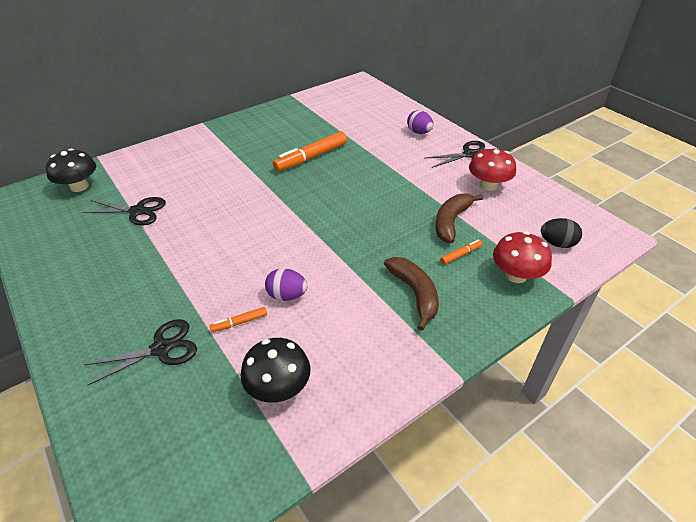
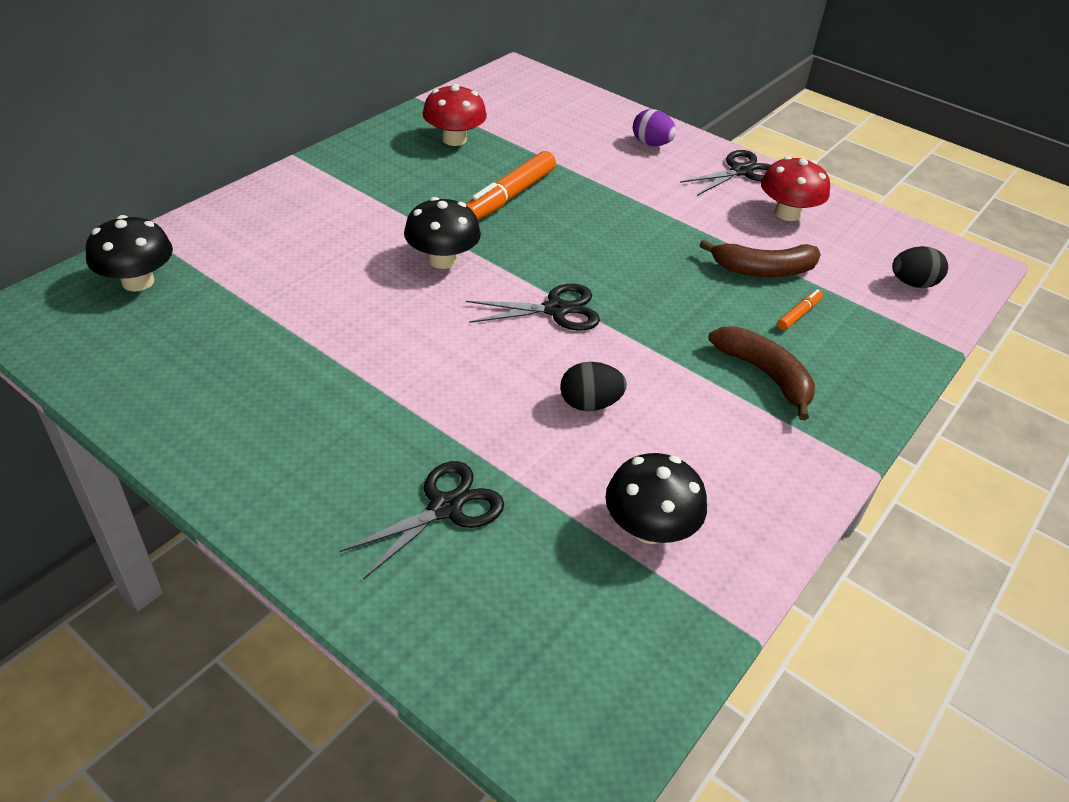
camera: 20 degrees left, 0 degrees up
(137, 211) = (272, 310): black scissors -> black scissors (555, 310)
(239, 322) = (542, 452): orange marker -> none
(249, 192) = (442, 260): none -> black mushroom
(287, 295) = (589, 404): purple egg -> black egg
(451, 221) = (763, 270): brown banana -> brown banana turned 105 degrees counterclockwise
(516, 275) = (882, 332): red mushroom -> red mushroom (454, 139)

